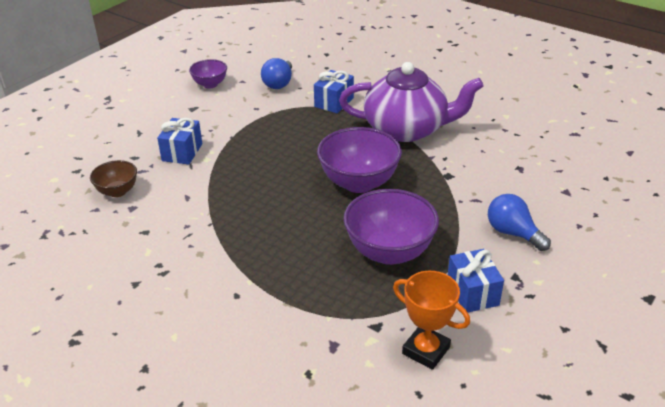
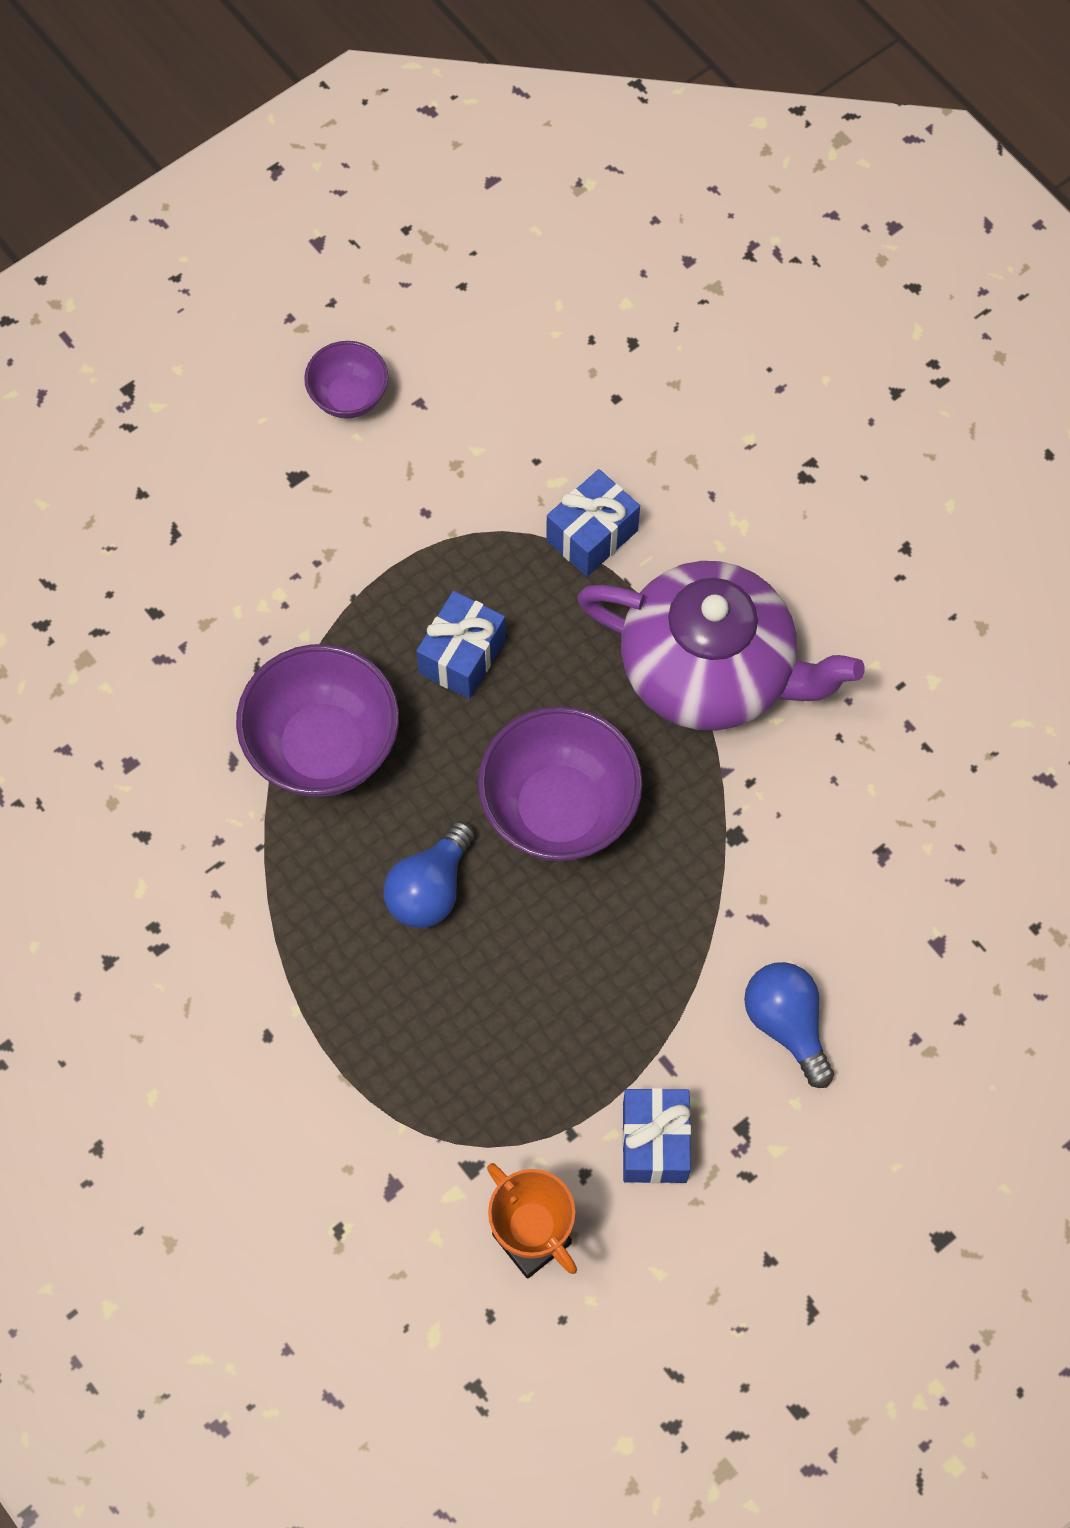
camera: 15 degrees right, 30 degrees up
(117, 191) = (110, 709): brown bowl -> none
(182, 152) = (248, 622): blue gift -> blue gift (462, 656)
(279, 83) = (495, 433): blue light bulb -> blue light bulb (430, 889)
(389, 252) = (551, 1008): purple bowl -> purple bowl (323, 747)

